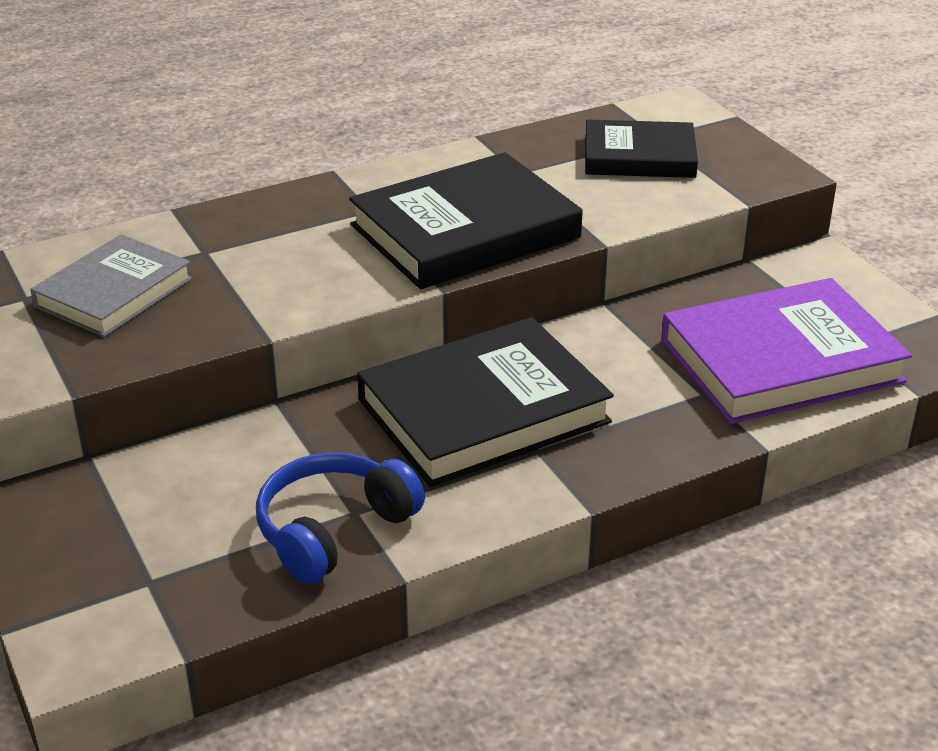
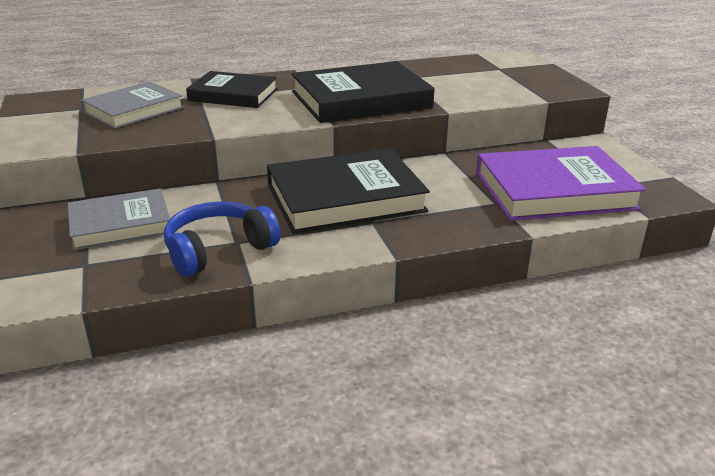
camera: 10 degrees right, 5 degrees down
(166, 502) = (120, 224): none -> grey book
(639, 156) = (484, 76): black book -> black book (233, 95)

